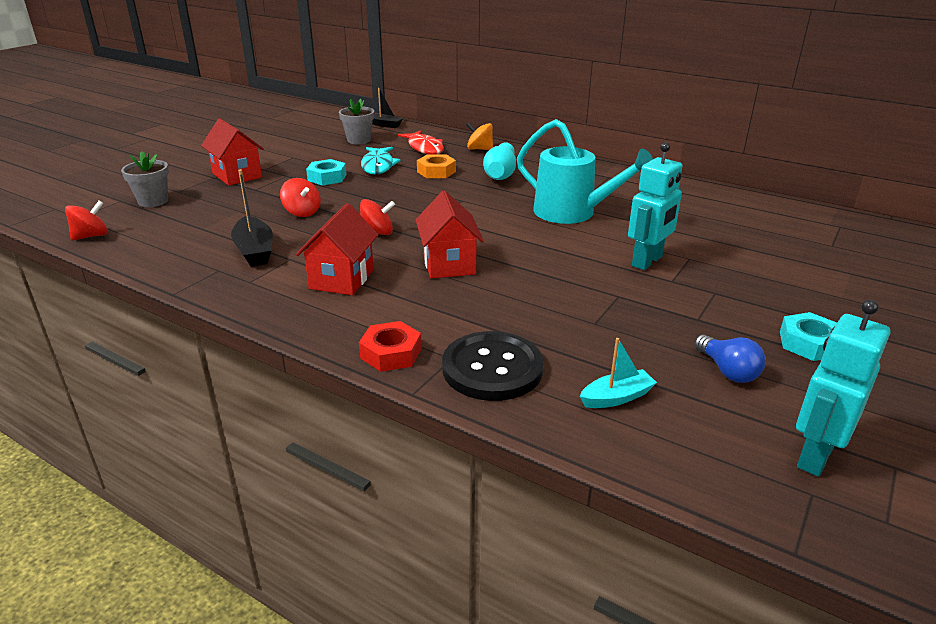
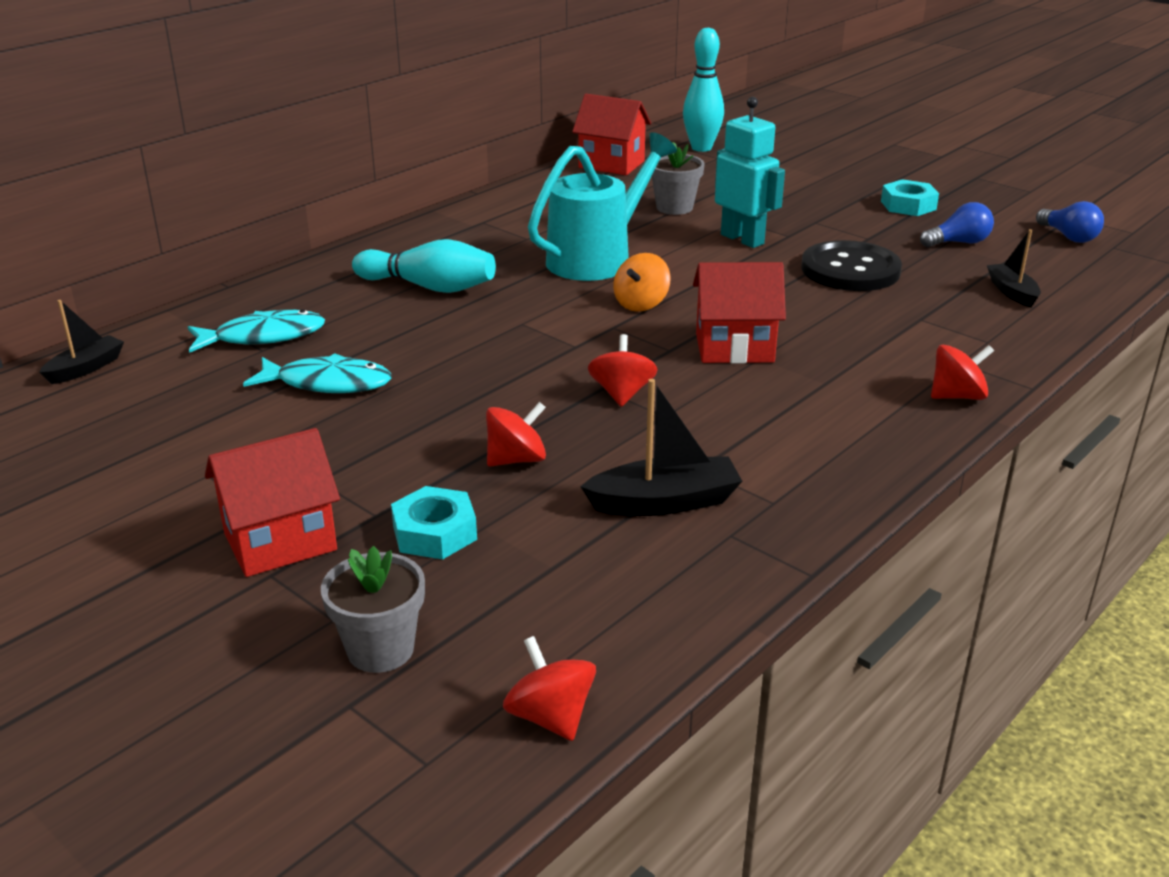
camera: 80 degrees left, 0 degrees up
(327, 177) = (357, 435): turquoise nut -> turquoise nut (434, 533)
(342, 279) = (771, 425): red house -> red house (611, 164)
(359, 140) = (162, 399): grey flower pot -> grey flower pot (674, 207)
(391, 353) = (957, 396): red nut -> red spinning top
(424, 148) = (263, 337): red fish -> turquoise fish
(436, 171) = (390, 334): orange nut -> none
(479, 149) = (306, 292): orange spinning top -> orange spinning top (641, 304)
(492, 368) = (976, 343): black button -> black button (850, 270)
(616, 397) = (1012, 292): turquoise boat -> black boat
(814, 456) = (1069, 237): turquoise robot -> blue light bulb
(848, 237) = (701, 148): none -> turquoise bowling pin

